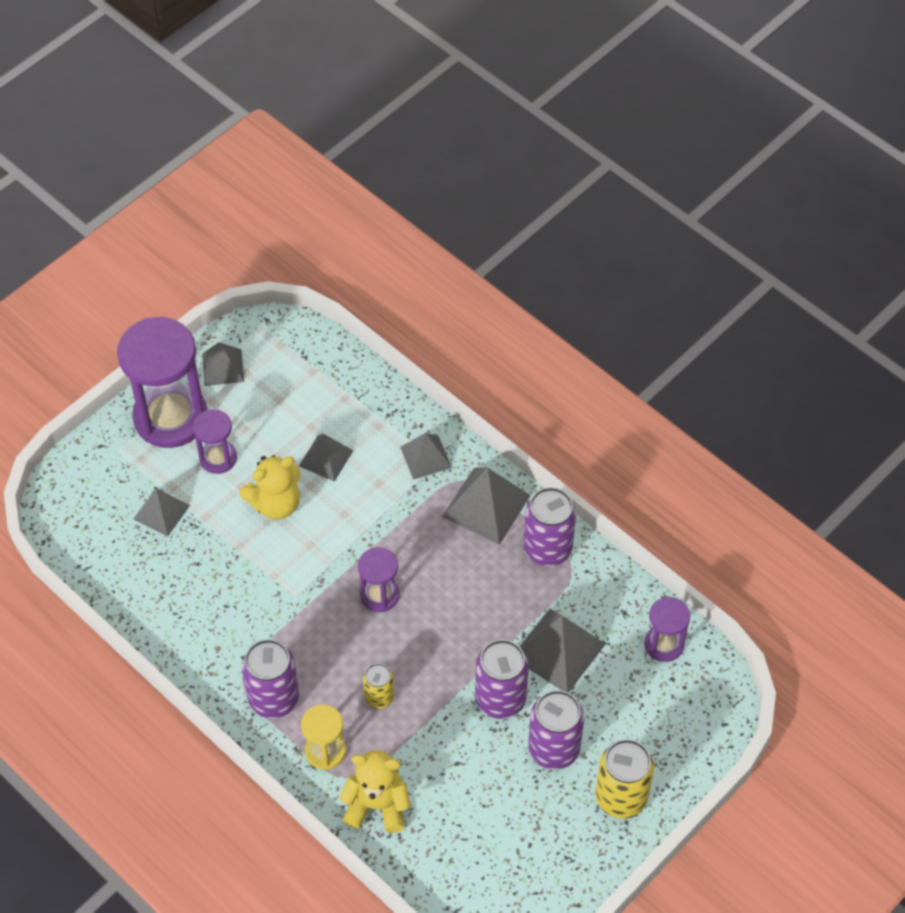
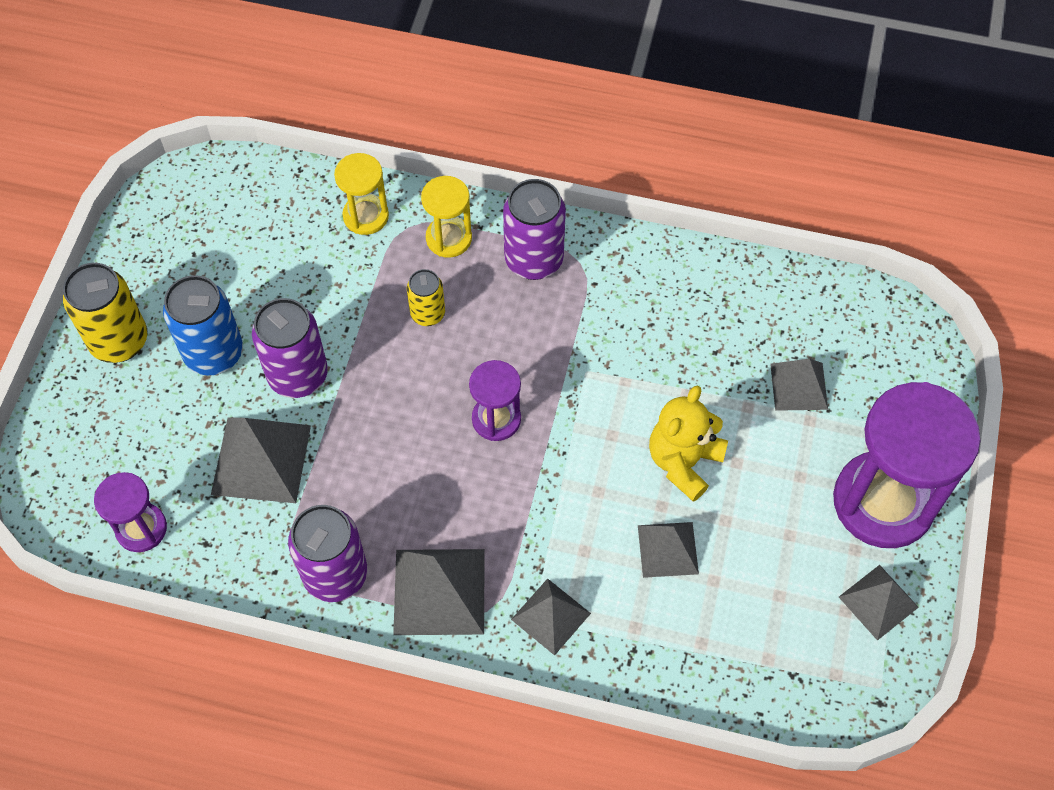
camera: 150 degrees right, 5 degrees up
(218, 458) = (789, 481): purple hourglass -> none
(377, 805) = (366, 216): yellow teddy bear -> yellow hourglass
(554, 749) = (214, 353): purple can -> blue can

